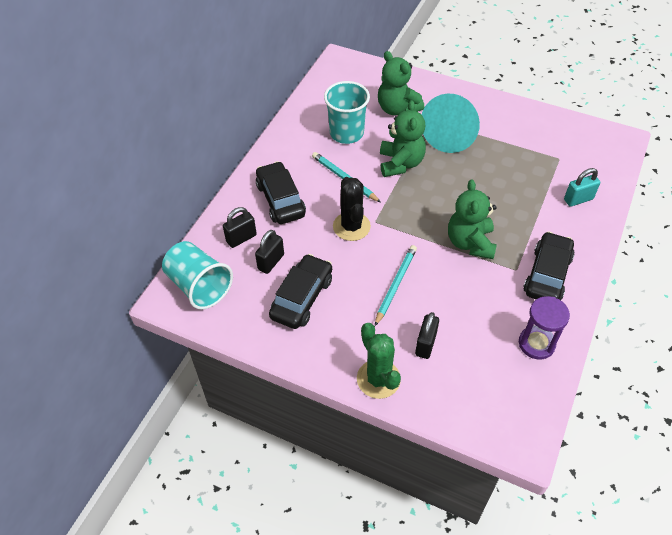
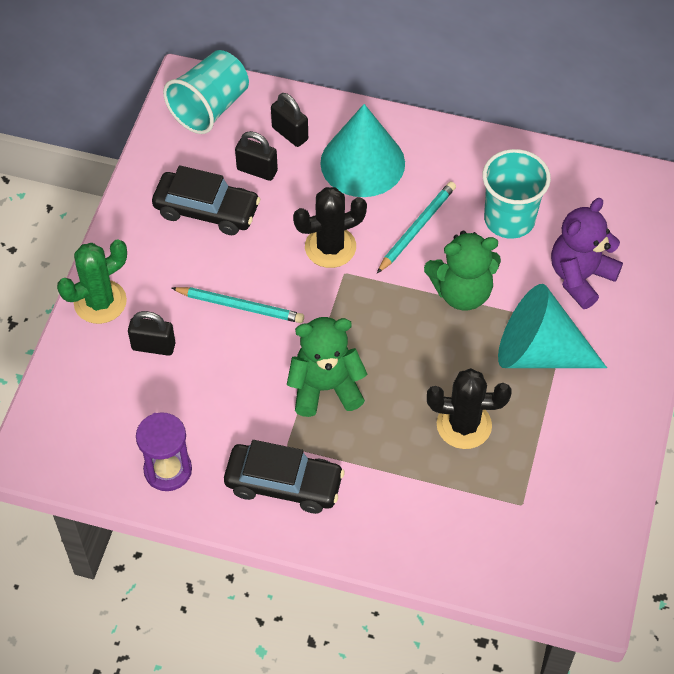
camera: 80 degrees right, 5 degrees up
(280, 200) = (362, 163): black car -> turquoise cone
(397, 109) = (580, 277): green teddy bear -> purple teddy bear
(502, 176) = (464, 425): none -> black cactus
(578, 199) = (437, 529): turquoise padlock -> none

